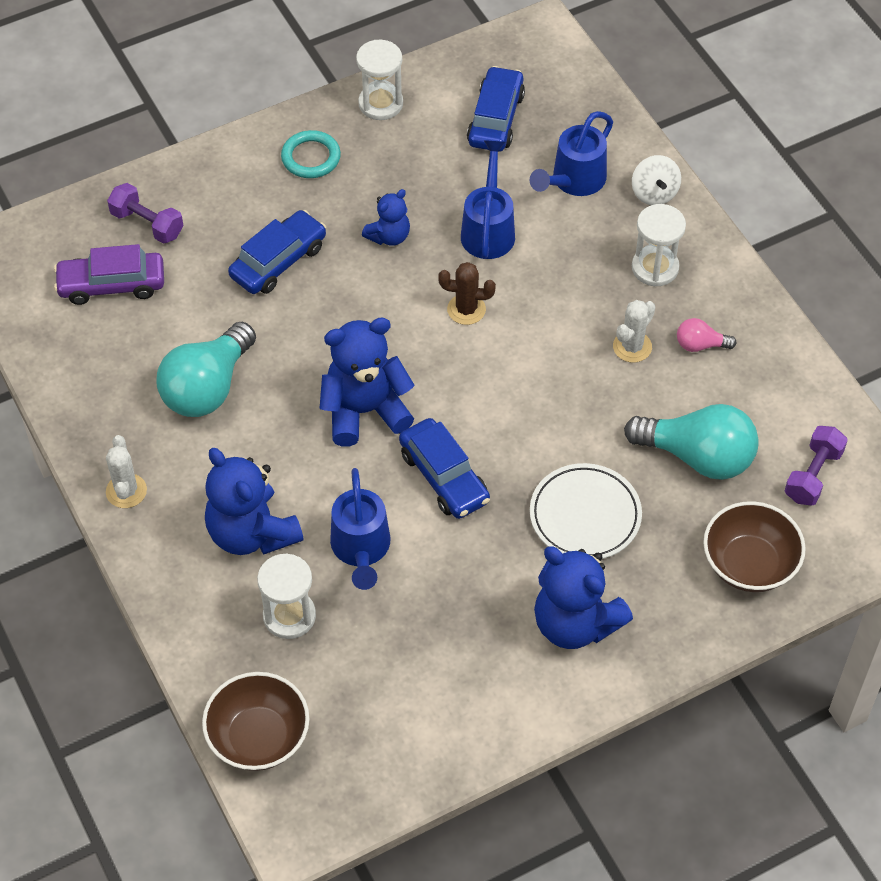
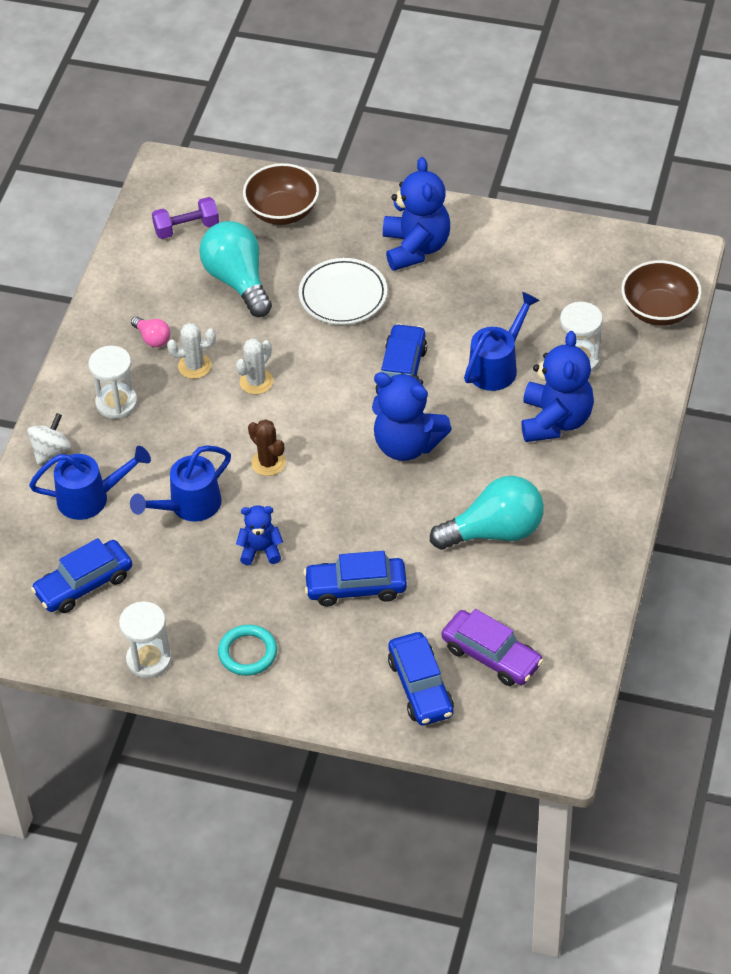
camera: 135 degrees left, 5 degrees down
(126, 491) = (613, 500): white cactus -> white cactus (256, 382)
(147, 224) = (420, 687): purple dumbbell -> blue car

